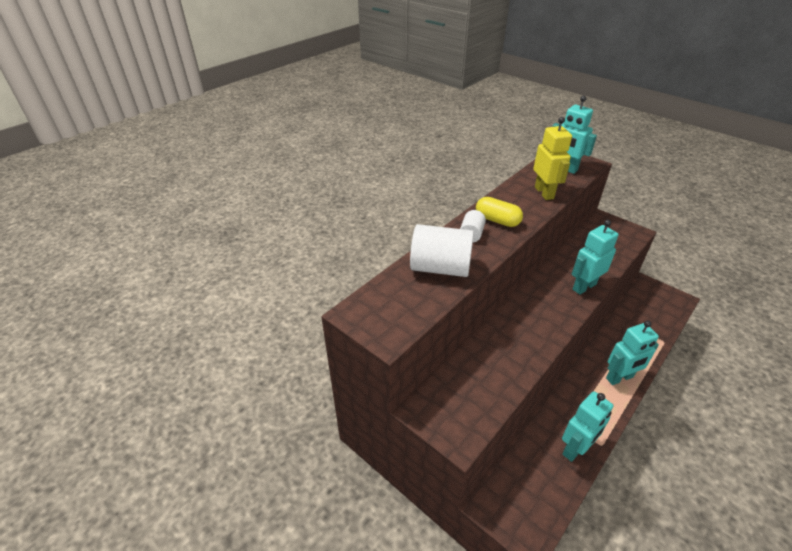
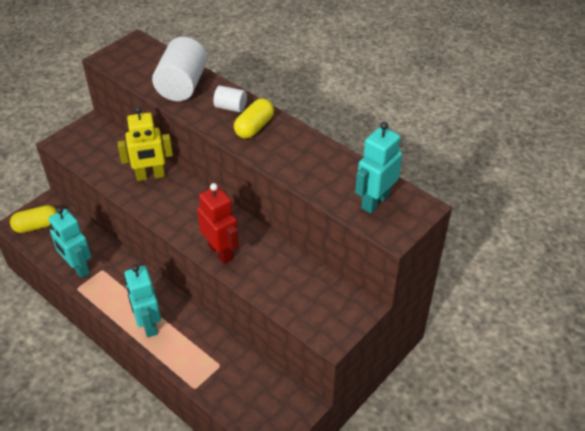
camera: 90 degrees right, 5 degrees up
(526, 509) = (37, 226): none -> yellow capsule
(544, 193) = (311, 172): yellow robot -> yellow robot (150, 176)
(584, 286) = (221, 252): turquoise robot -> red robot

